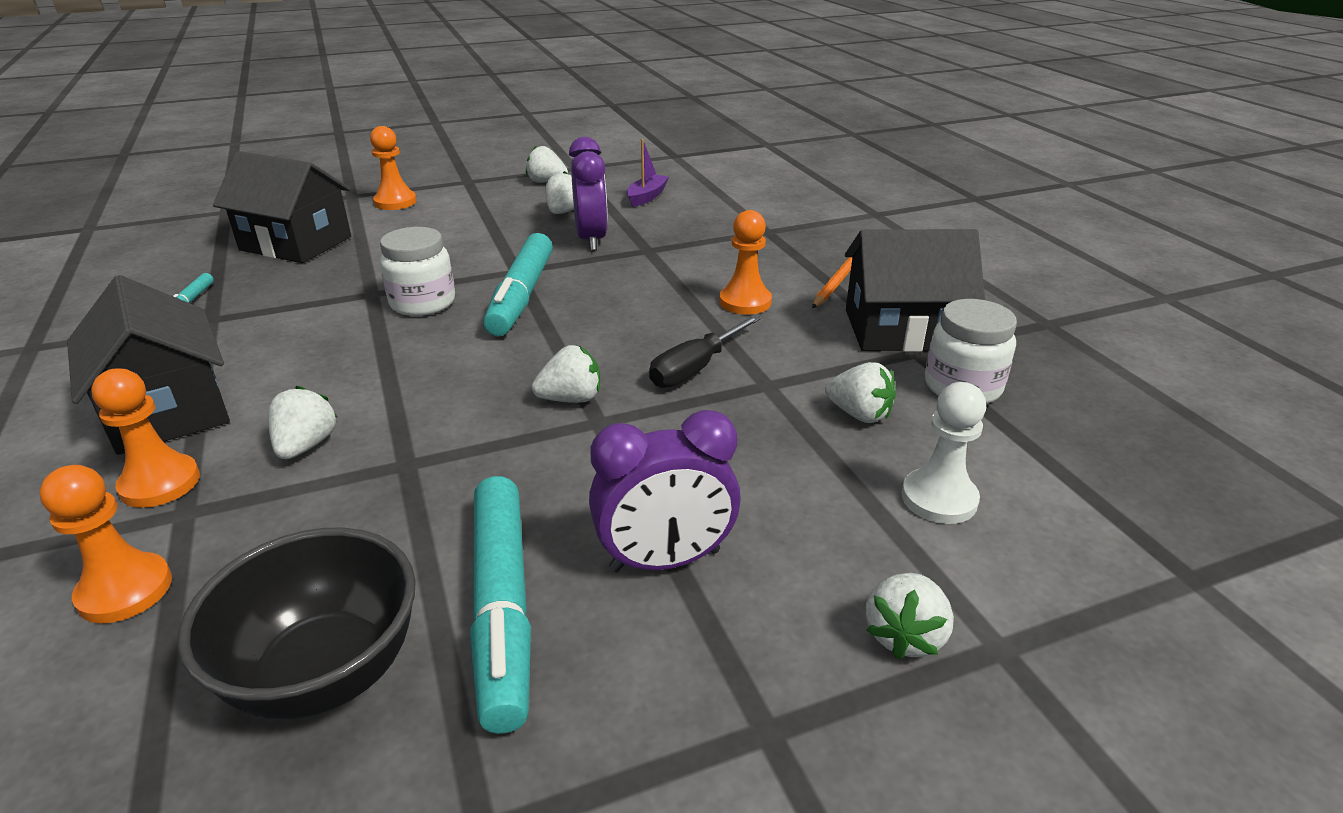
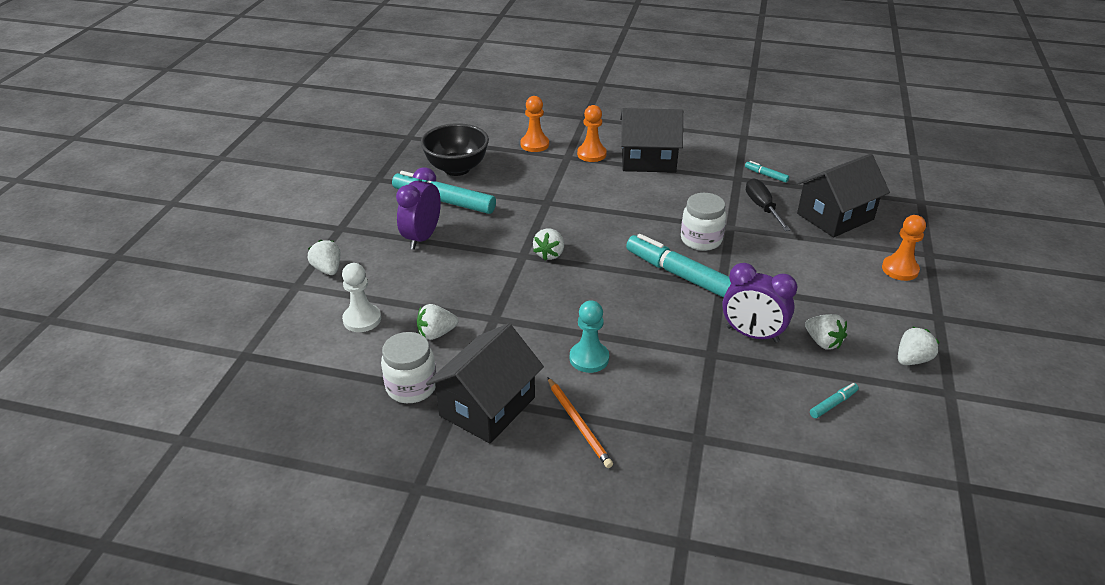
camera: 125 degrees right, 5 degrees up
(306, 446) = (585, 184): white strawberry -> none
(646, 197) = (833, 404): purple boat -> turquoise marker
(695, 369) = (535, 301): black screwdriver -> black screwdriver (762, 207)
(745, 302) = (589, 358): orange pawn -> turquoise pawn

